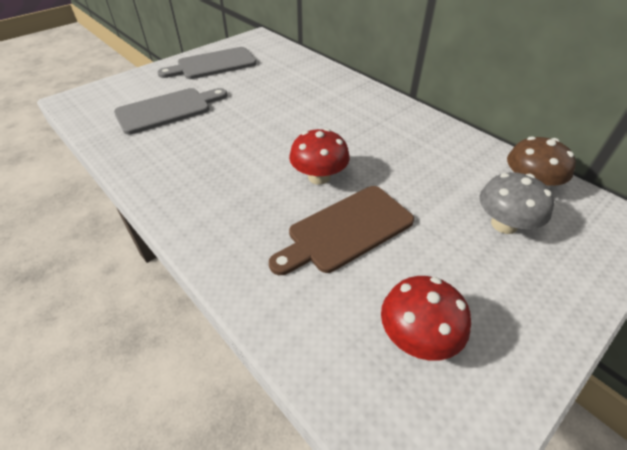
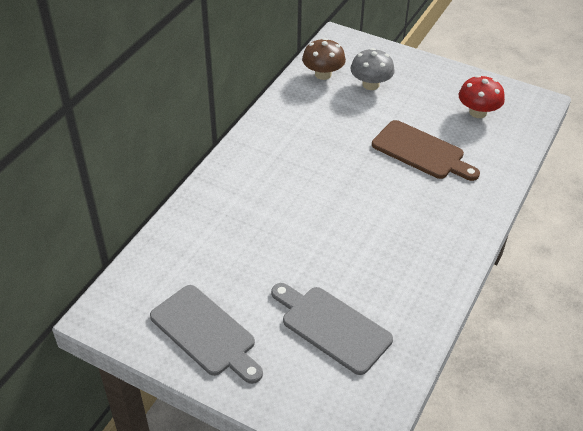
camera: 110 degrees left, 0 degrees up
(319, 177) = (375, 178): red mushroom -> none

